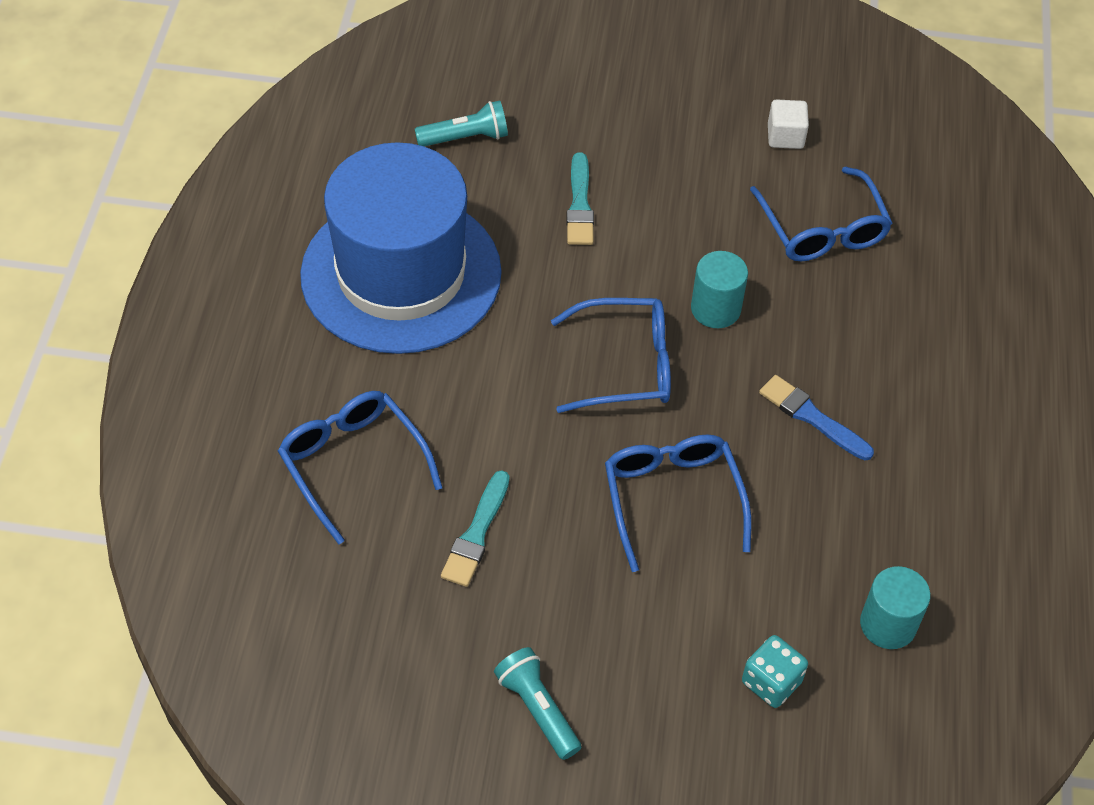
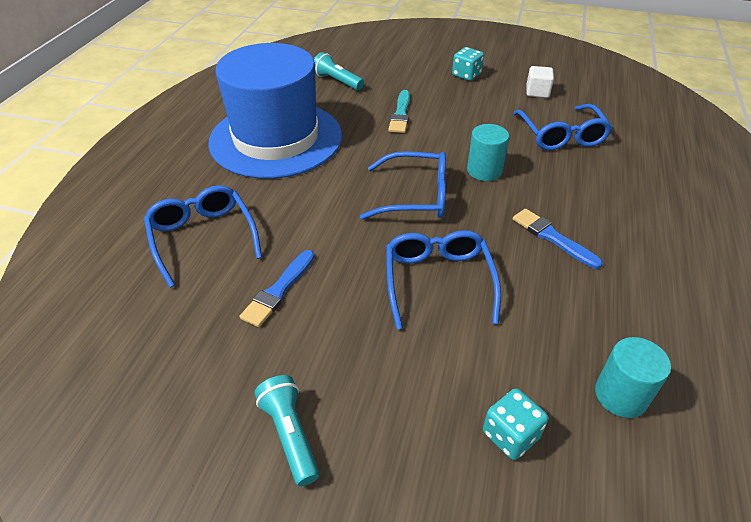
camera: 10 degrees right, 10 degrees down
(465, 137) = (337, 81): turquoise flashlight -> turquoise flashlight turned 135 degrees counterclockwise
(476, 534) = (278, 291): turquoise brush -> blue brush
(671, 105) = (466, 75): none -> turquoise dice

